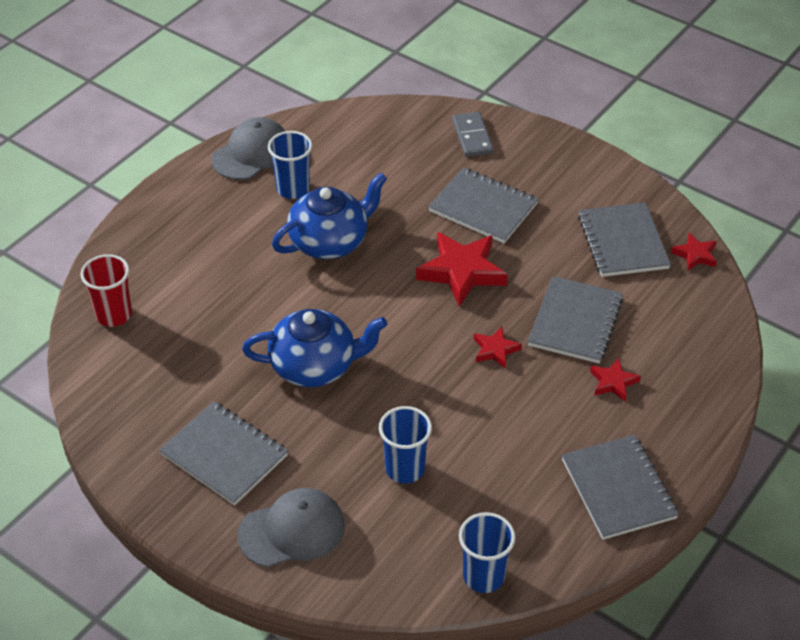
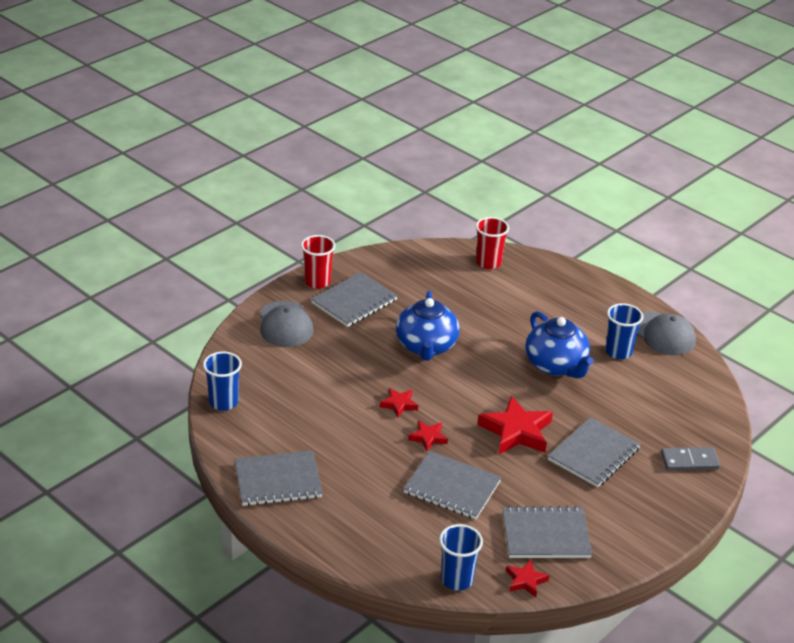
camera: 95 degrees right, 10 degrees down
(179, 506) = (317, 282): none -> red cup
(405, 469) = (323, 378): blue cup -> blue cup (457, 579)
(613, 382) = (383, 497): red star -> red star (399, 404)

